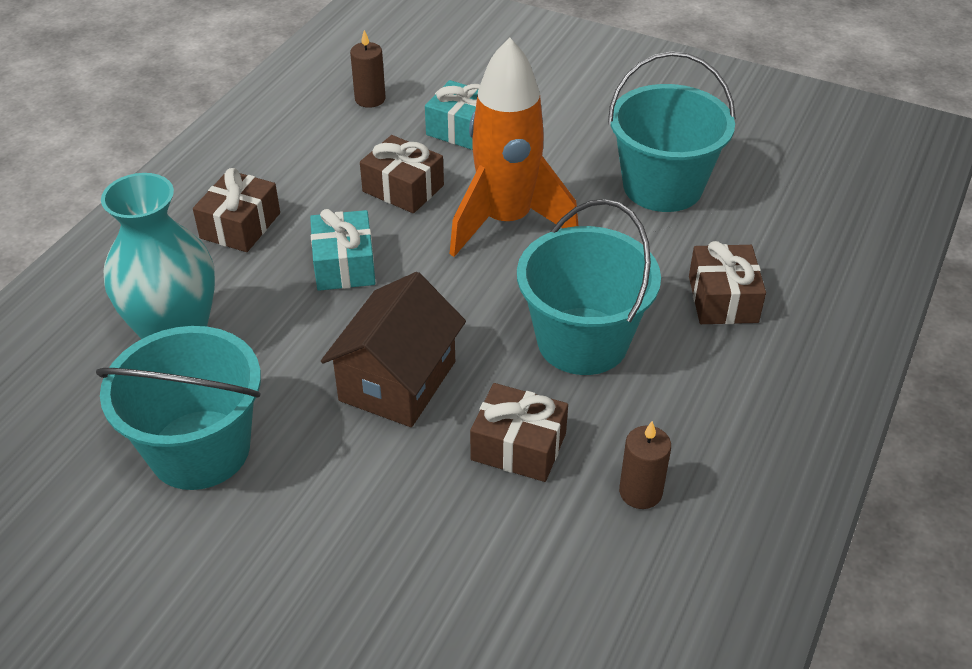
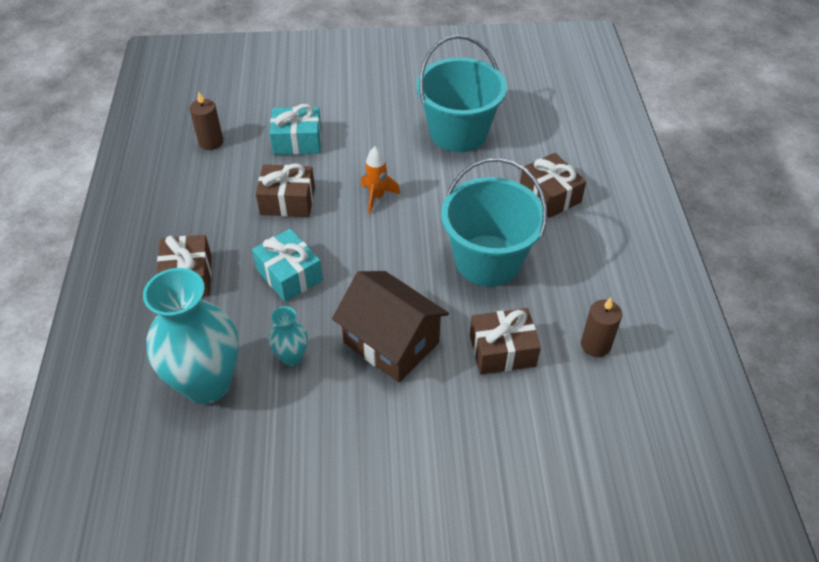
camera: 30 degrees left, 5 degrees up
(200, 449) = (292, 458): turquoise bucket -> none
(280, 348) = (291, 357): none -> turquoise vase
(397, 381) = (391, 342): brown house -> brown house turned 45 degrees counterclockwise
(506, 221) = (377, 197): orange rocket -> orange rocket, size x0.43

